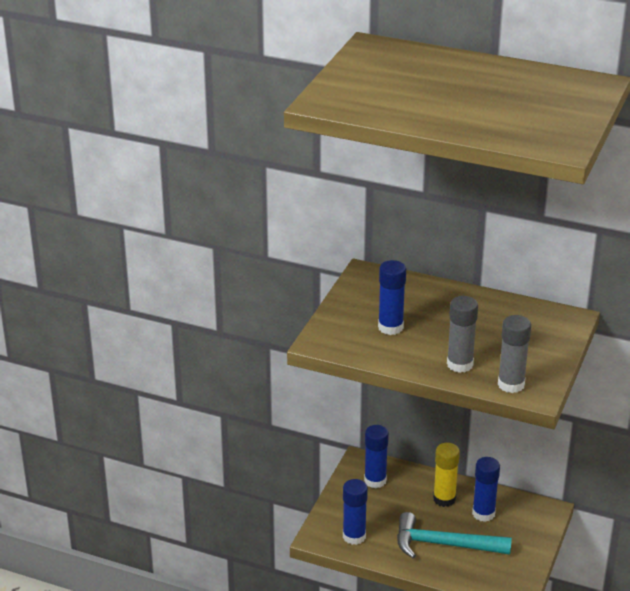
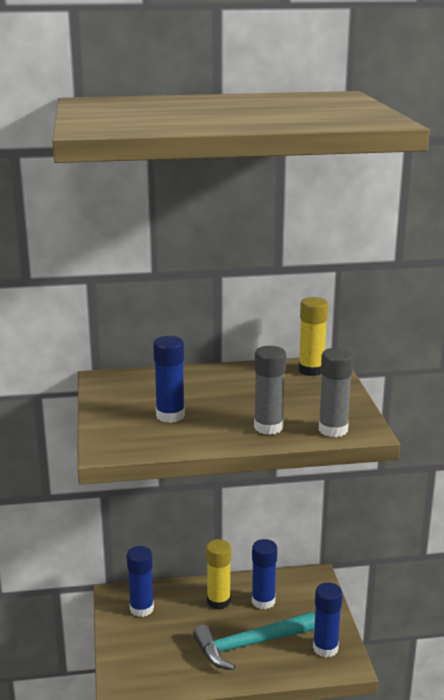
camera: 30 degrees left, 10 degrees down
(354, 536) = (157, 672): blue glue stick -> blue glue stick (325, 648)
(551, 319) = (311, 370): none -> yellow glue stick

